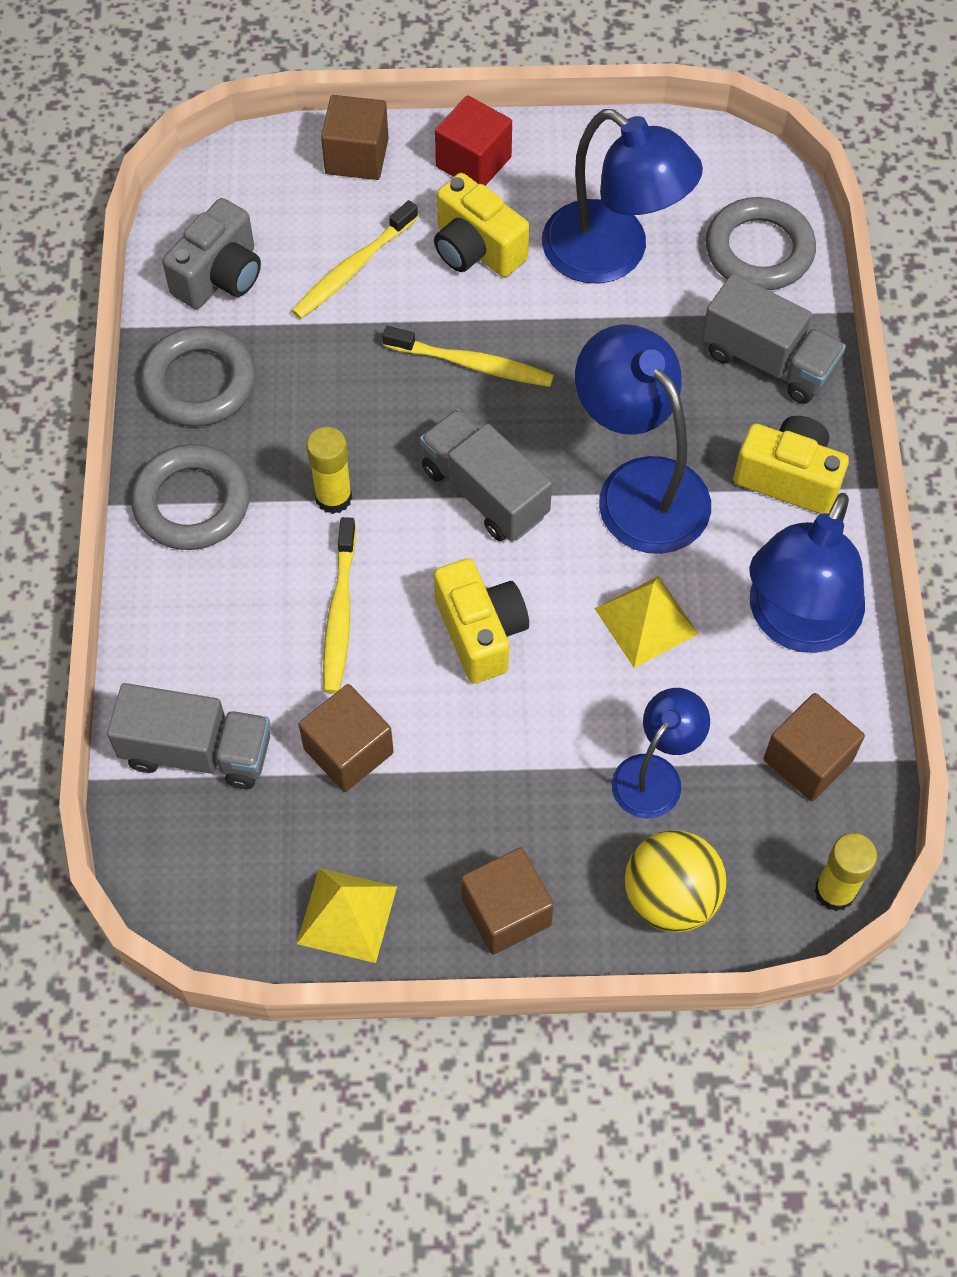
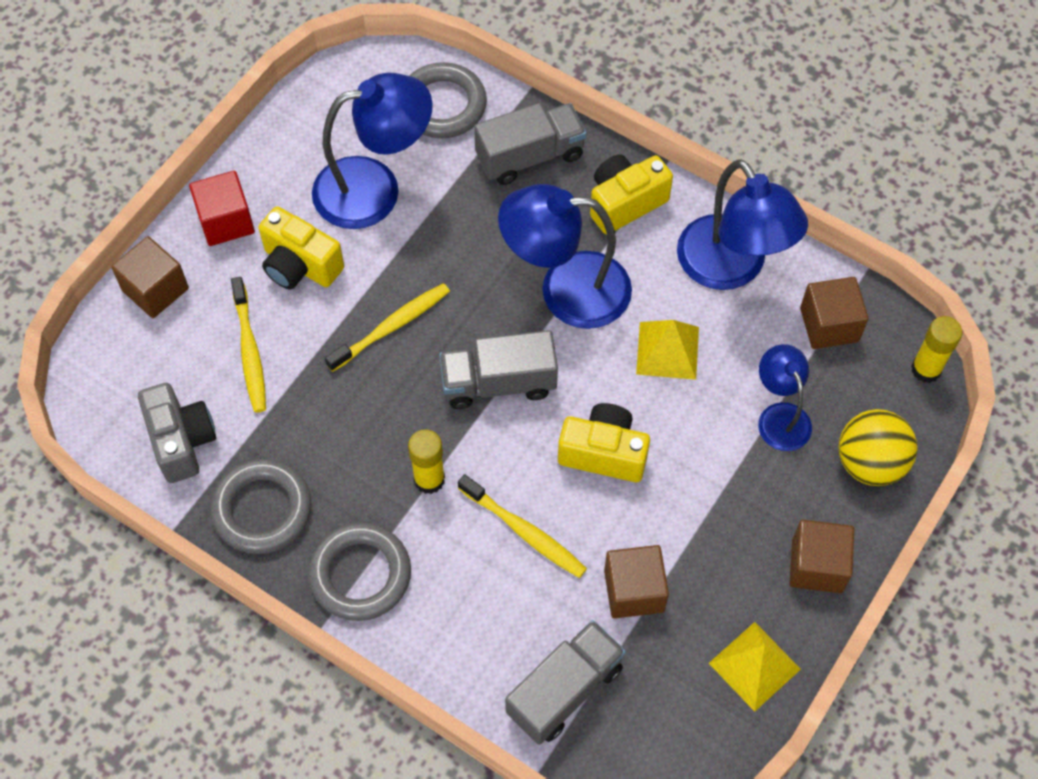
camera: 55 degrees left, 0 degrees up
(476, 249) = (300, 265): yellow camera -> yellow camera turned 45 degrees clockwise

